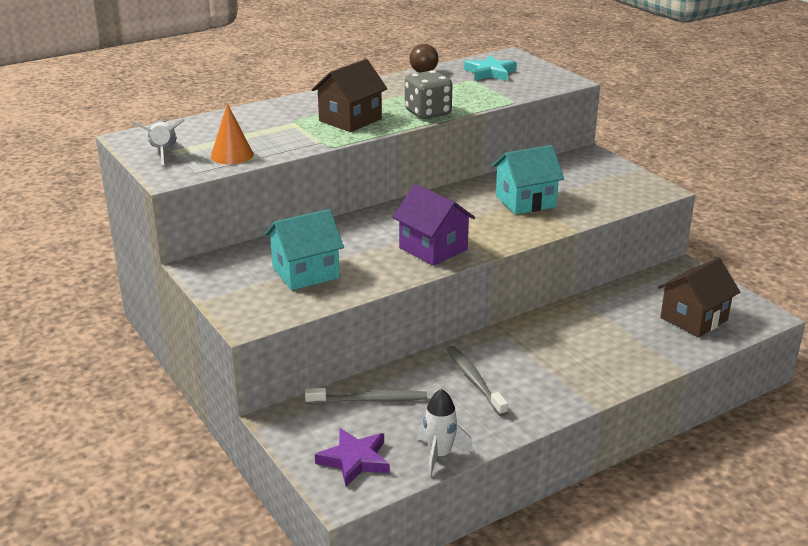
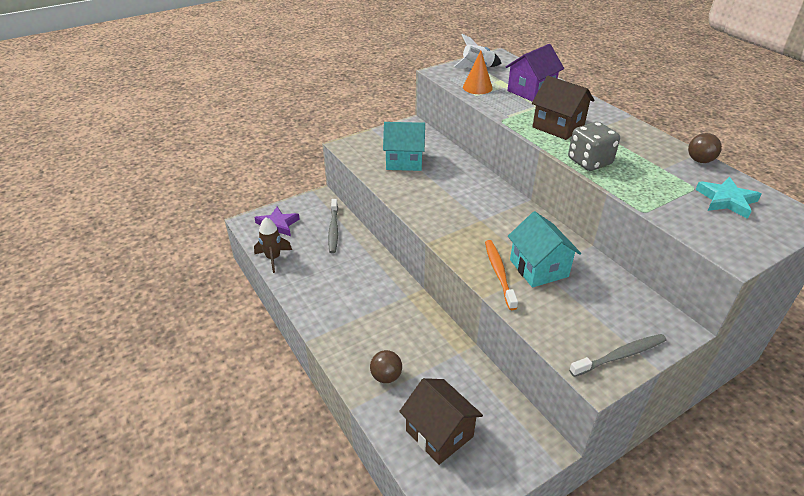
camera: 90 degrees right, 10 degrees up
(305, 273) = (404, 161): turquoise house -> turquoise house turned 60 degrees counterclockwise
(433, 249) = (441, 213): purple house -> purple house (531, 91)
(439, 455) = (273, 258): white rocket -> brown rocket
(474, 380) = (350, 276): grey toothbrush -> grey toothbrush (620, 356)
(538, 221) = (499, 273): none -> orange toothbrush
(635, 349) = (386, 376): none -> brown ball

